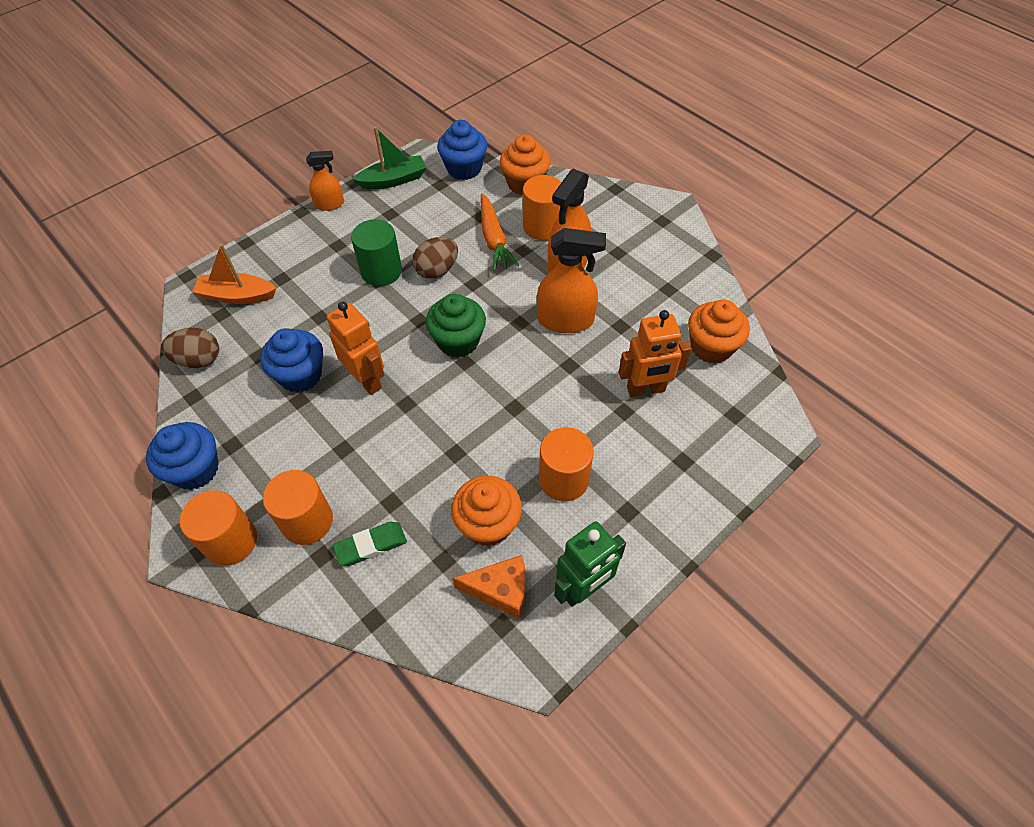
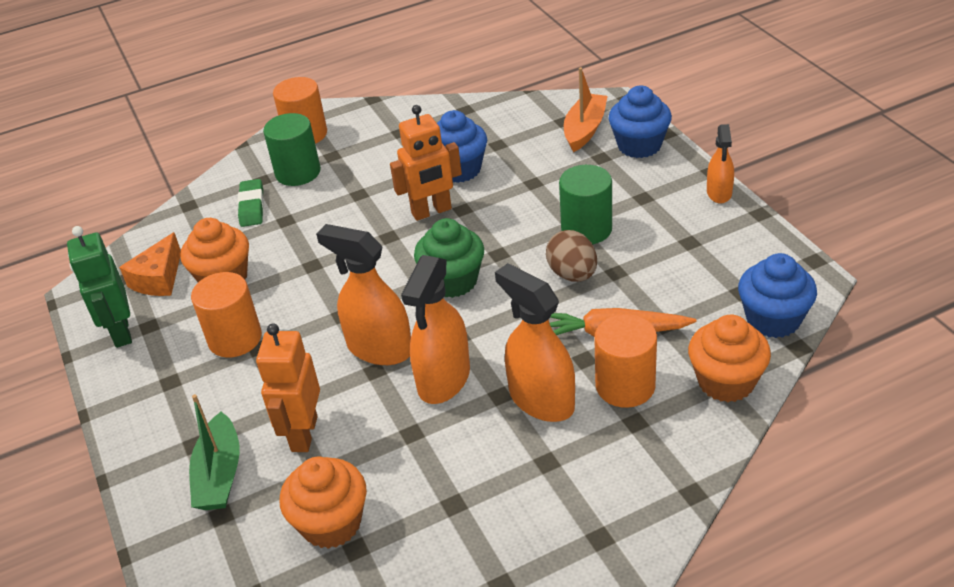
camera: 110 degrees right, 15 degrees down
(195, 469) = (385, 114): blue cupcake -> blue cupcake (639, 145)
(198, 360) = (507, 110): brown egg -> none
(307, 521) = (298, 172): orange cylinder -> green cylinder
(393, 180) = (758, 248): green boat -> green boat (219, 474)
(546, 369) = (379, 348): none -> orange spray bottle

